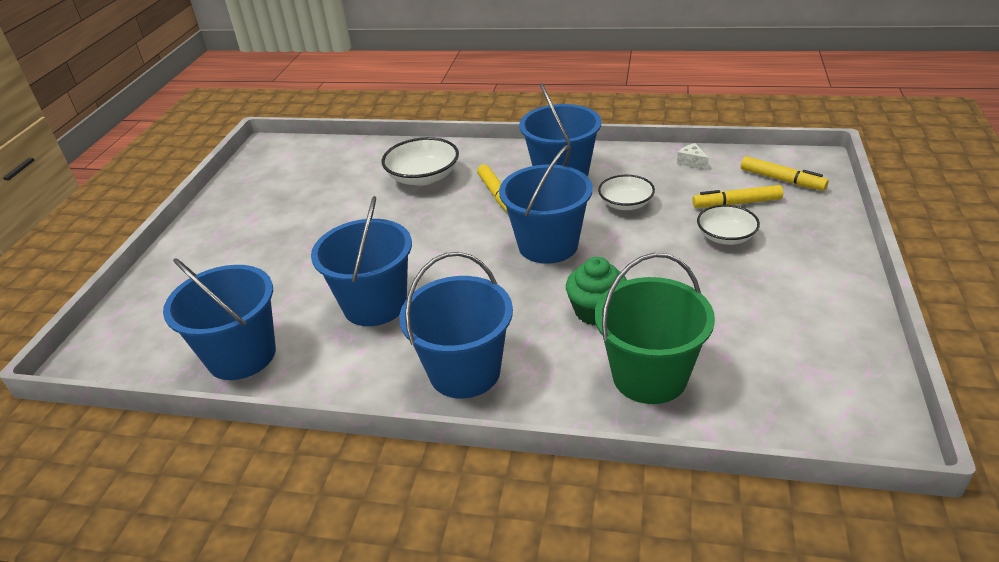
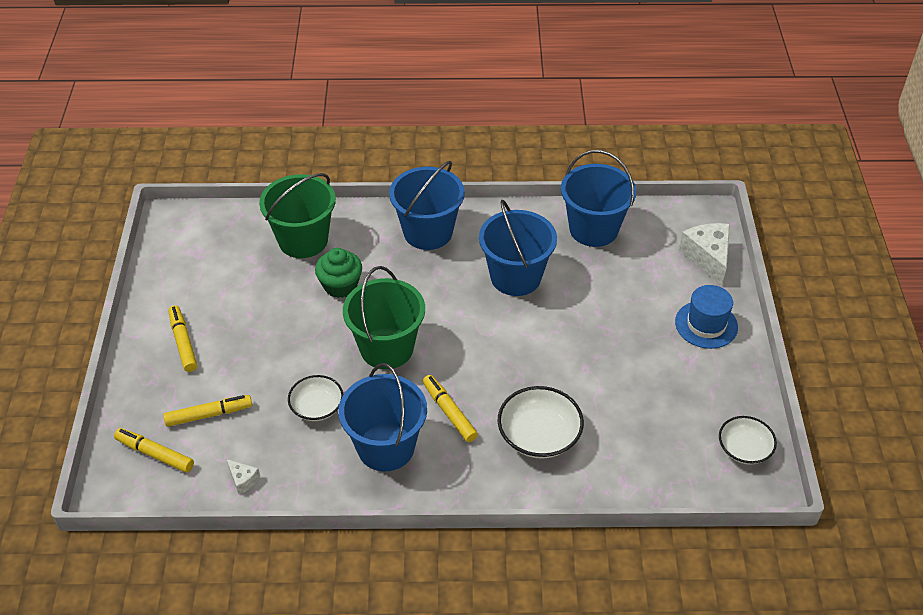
camera: 165 degrees right, 10 degrees up
(139, 309) = (708, 257): none -> white cheese
(207, 245) = (706, 324): none -> blue hat
(548, 245) = (387, 348): blue bucket -> green bucket
(726, 237) = (228, 370): white bowl -> white bowl (744, 449)
(788, 263) = (183, 343): none -> yellow marker

